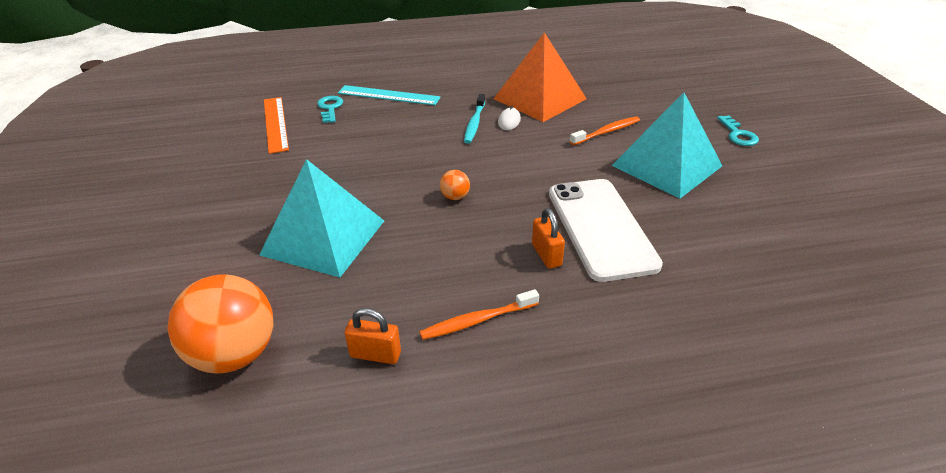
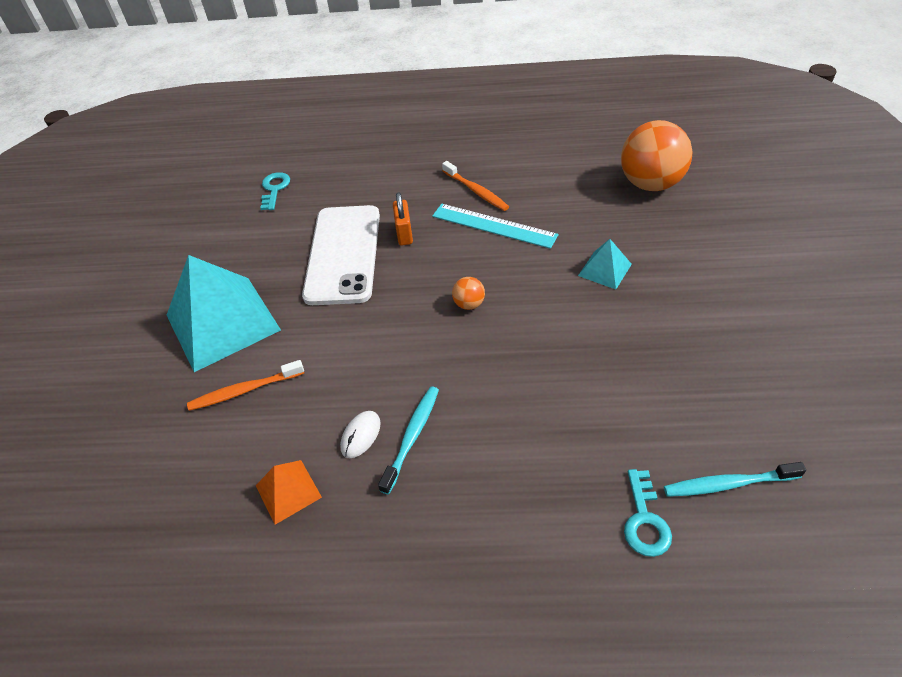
camera: 165 degrees left, 10 degrees up
(275, 124) = (728, 484): orange ruler -> turquoise toothbrush
(324, 237) = (604, 270): turquoise pyramid -> turquoise pyramid, size x0.46
(375, 354) = (550, 177): orange padlock -> none
(388, 95) = (541, 548): turquoise ruler -> turquoise ruler (493, 225)
(477, 321) = (476, 191): orange toothbrush -> orange toothbrush turned 60 degrees clockwise
(539, 98) = (288, 491): orange pyramid -> orange pyramid, size x0.46
(738, 134) = (96, 363): turquoise key -> turquoise key (274, 189)

